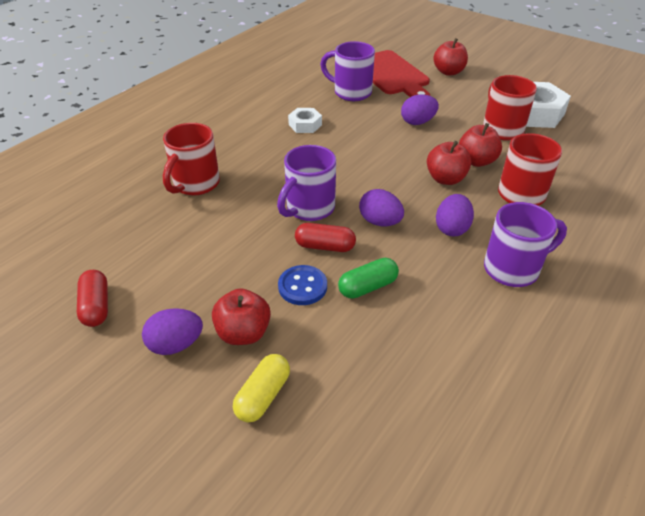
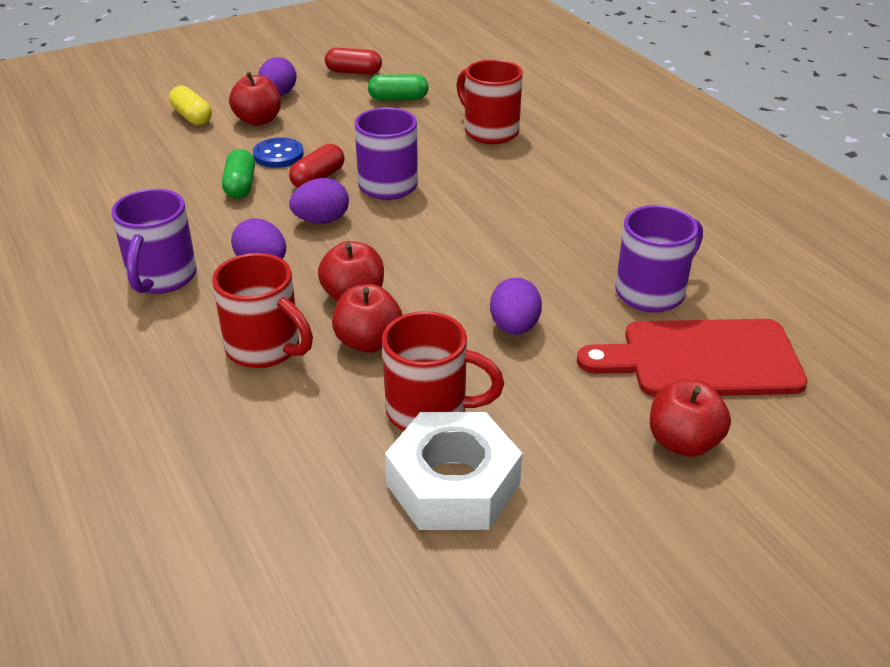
camera: 115 degrees right, 5 degrees down
(152, 252) = (398, 99): none -> green capsule
(305, 125) = (573, 225): white nut -> none

